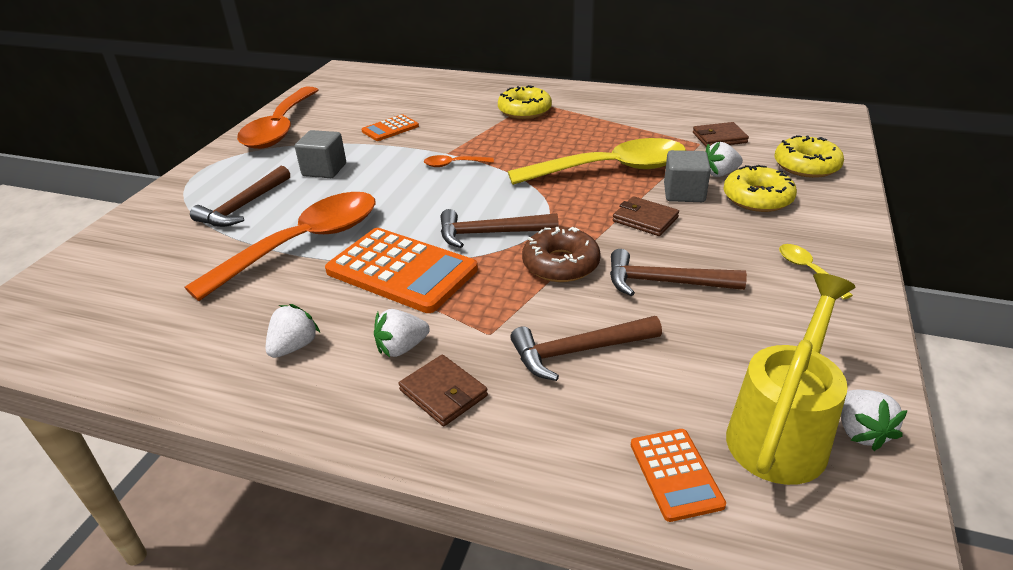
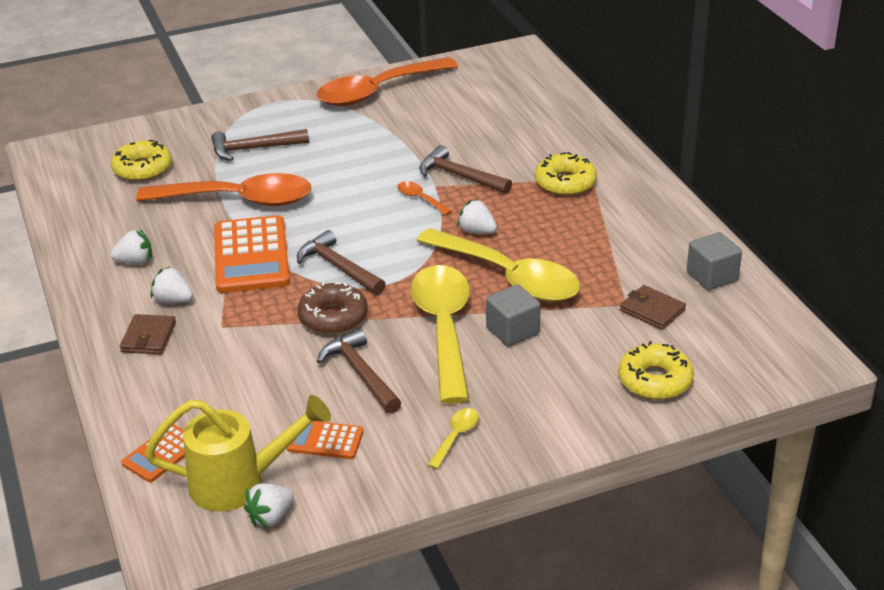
camera: 50 degrees right, 0 degrees up
(324, 170) = (340, 149): grey cube -> grey cube (712, 276)
(390, 129) = (441, 138): orange calculator -> orange calculator (325, 440)
(579, 351) = (239, 370): brown hammer -> brown hammer (460, 176)
(645, 219) = (444, 328): brown wallet -> yellow spoon
(720, 173) = (574, 337): white strawberry -> white strawberry (477, 231)
(757, 198) = (551, 373): yellow donut -> yellow donut (142, 169)

